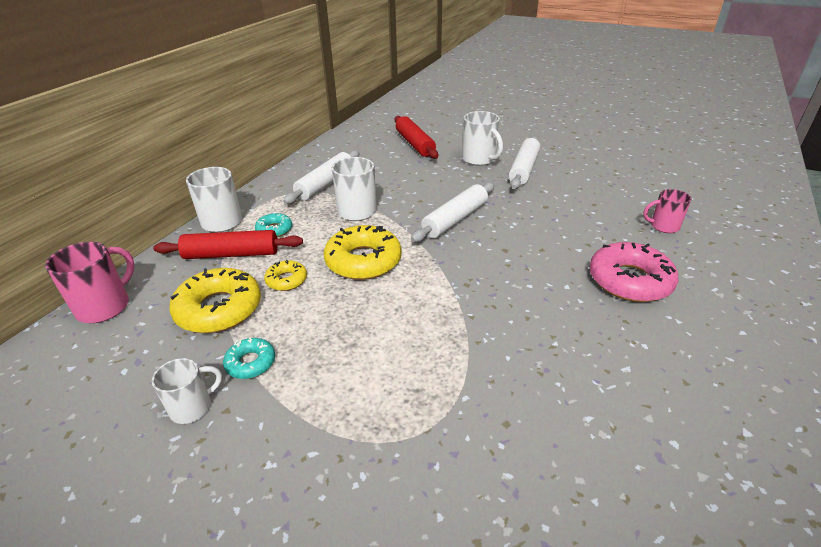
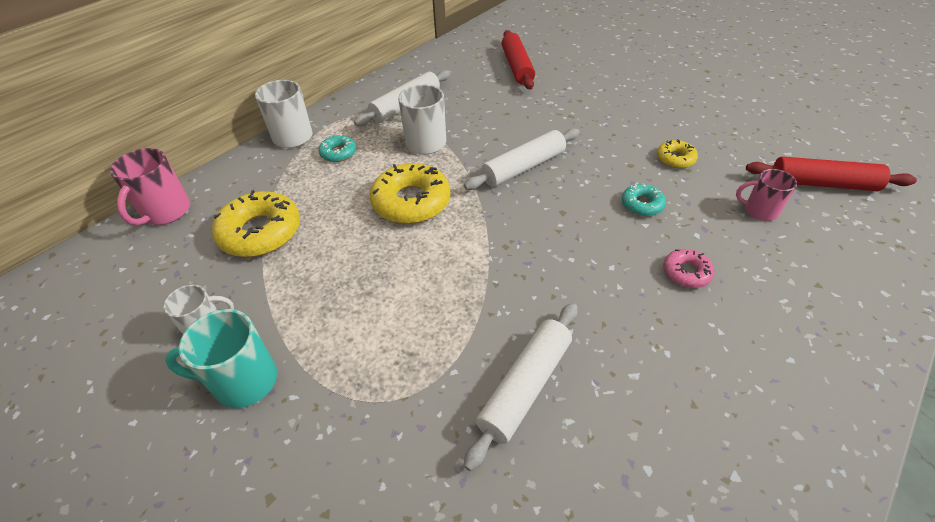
camera: 15 degrees right, 10 degrees up
(105, 306) = (166, 212): pink mug -> pink mug turned 150 degrees clockwise
(231, 254) = (290, 174): red rolling pin -> red rolling pin (822, 184)
(251, 363) = (270, 294): turquoise donut -> turquoise donut (642, 204)
(252, 450) = (243, 381): none -> turquoise mug
(286, 280) = (331, 211): yellow donut -> yellow donut (675, 159)
(479, 159) = (580, 95): white mug -> none
(524, 169) = (626, 114): white rolling pin -> white rolling pin (525, 386)
(629, 280) = (686, 272): pink donut -> pink donut, size x0.52

